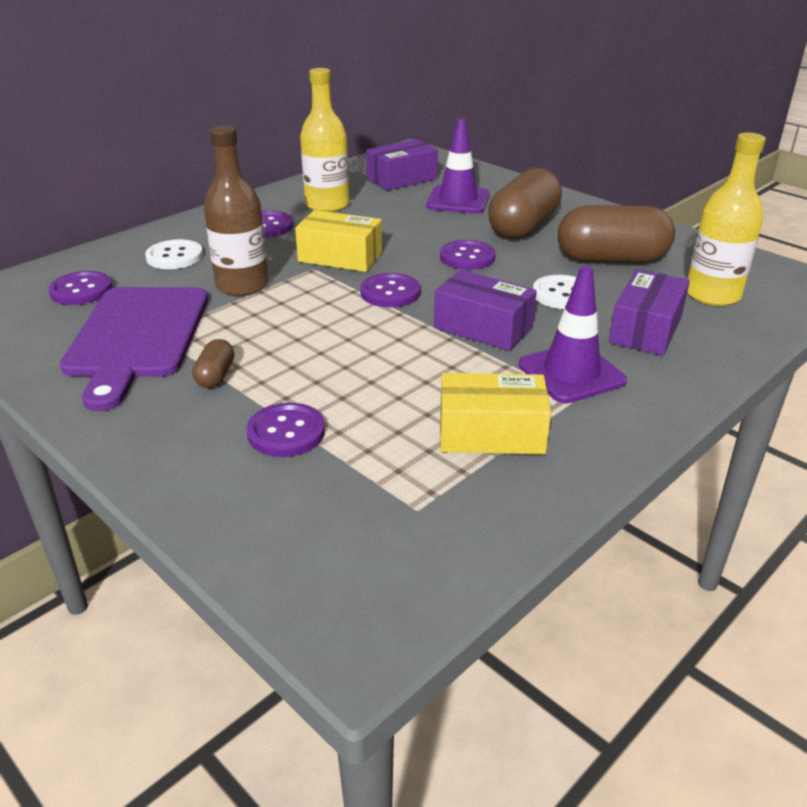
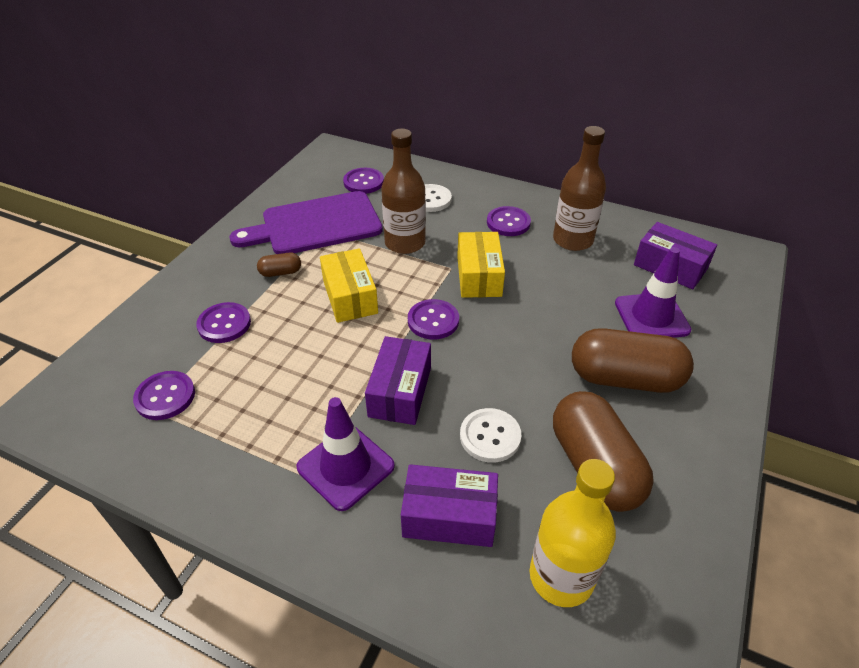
camera: 70 degrees right, 10 degrees up
(327, 205) = (572, 240): yellow bottle -> brown bottle
(467, 257) = (527, 352): purple button -> purple button (165, 396)
(491, 433) = (244, 430): yellow box -> yellow box (350, 297)

